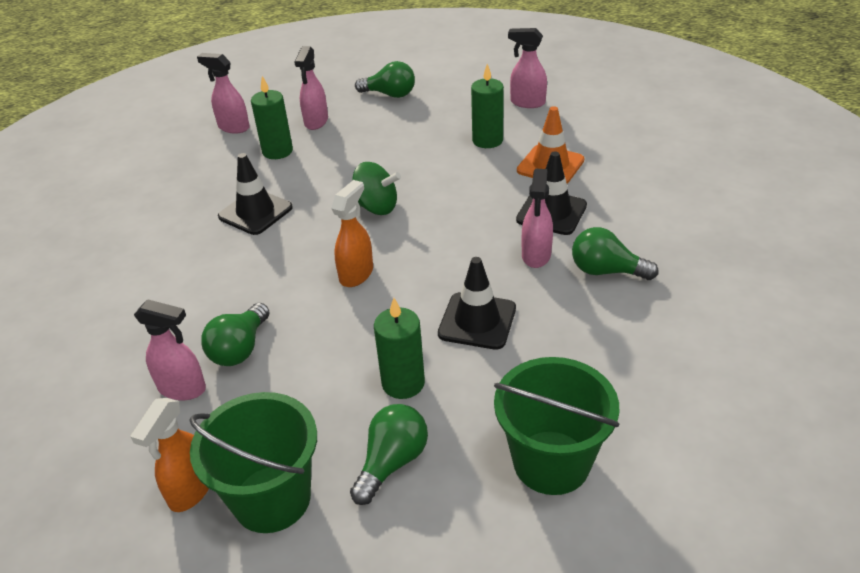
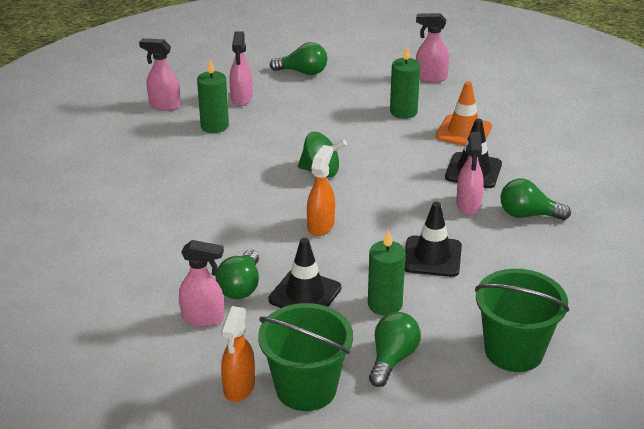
camera: 10 degrees left, 5 degrees down
(255, 212) = (213, 179): black traffic cone -> black traffic cone (305, 294)

